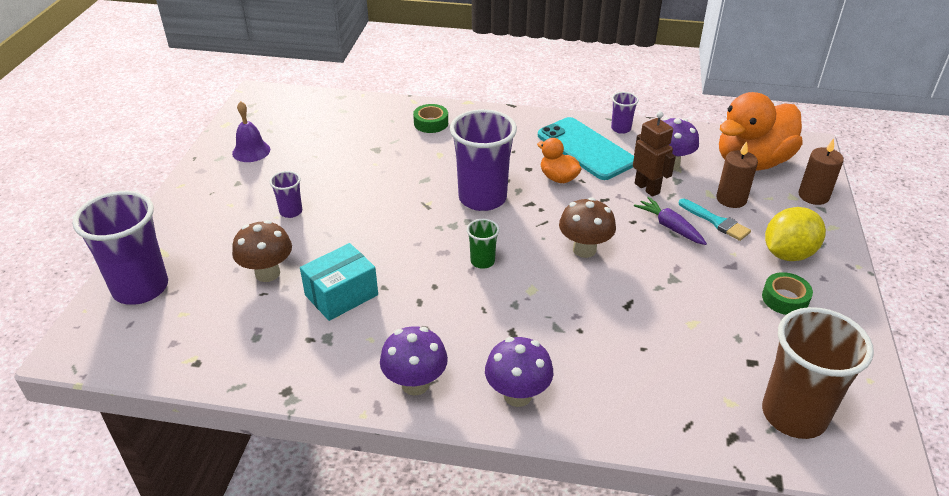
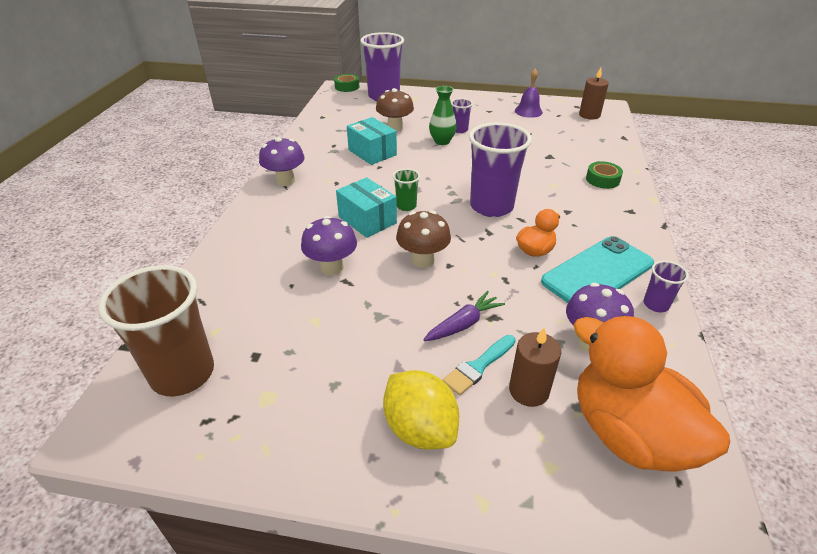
camera: 90 degrees right, 0 degrees up
(321, 228) = (442, 141): none -> green vase
(513, 293) = (367, 220): none -> turquoise box
(517, 395) = (262, 219): purple mushroom -> purple mushroom (332, 267)
(647, 188) = (533, 314): brown robot -> none
(785, 299) = (339, 405): green tape -> green tape (347, 87)
(813, 196) = (559, 498): brown candle -> brown candle (589, 115)

